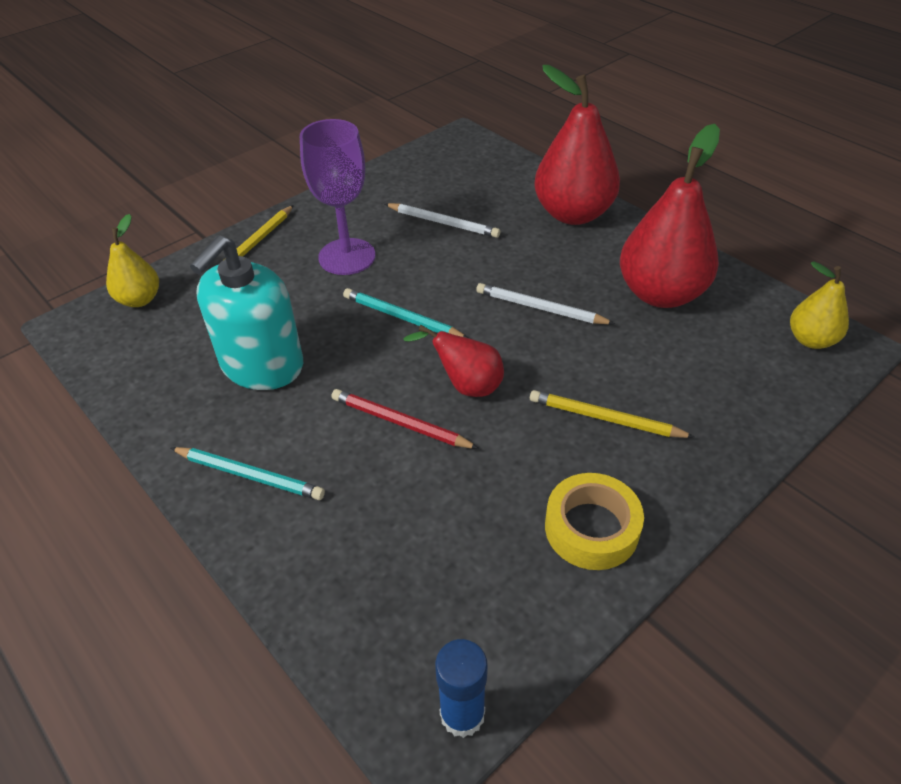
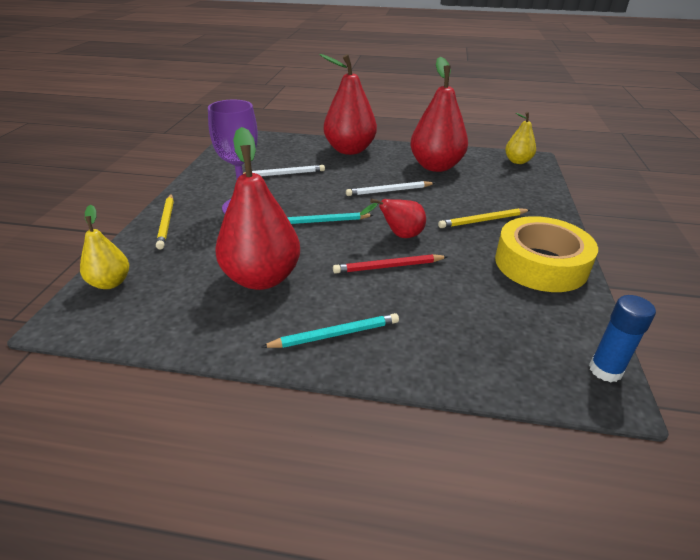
camera: 40 degrees left, 10 degrees down
(262, 365) = (262, 278): turquoise soap dispenser -> red pear
(591, 528) = (540, 264): yellow tape -> yellow tape, size x1.52

